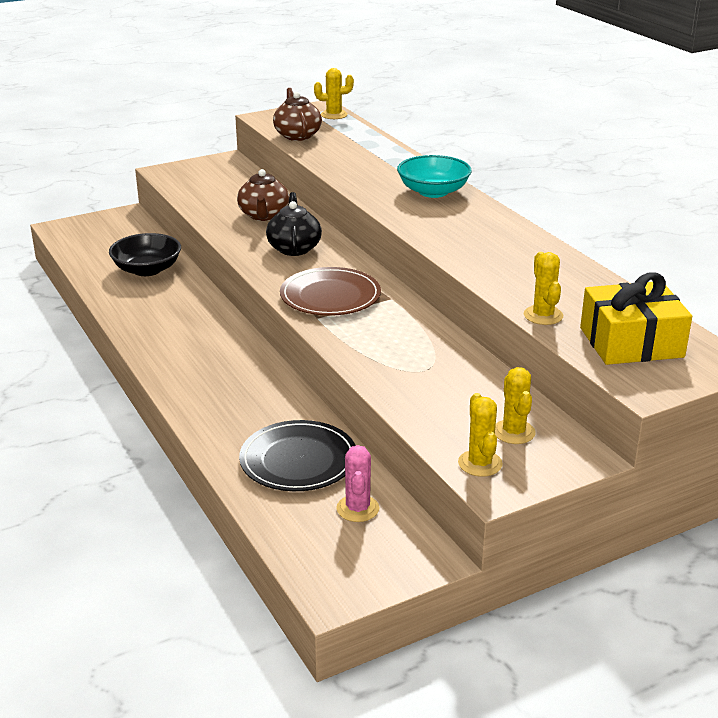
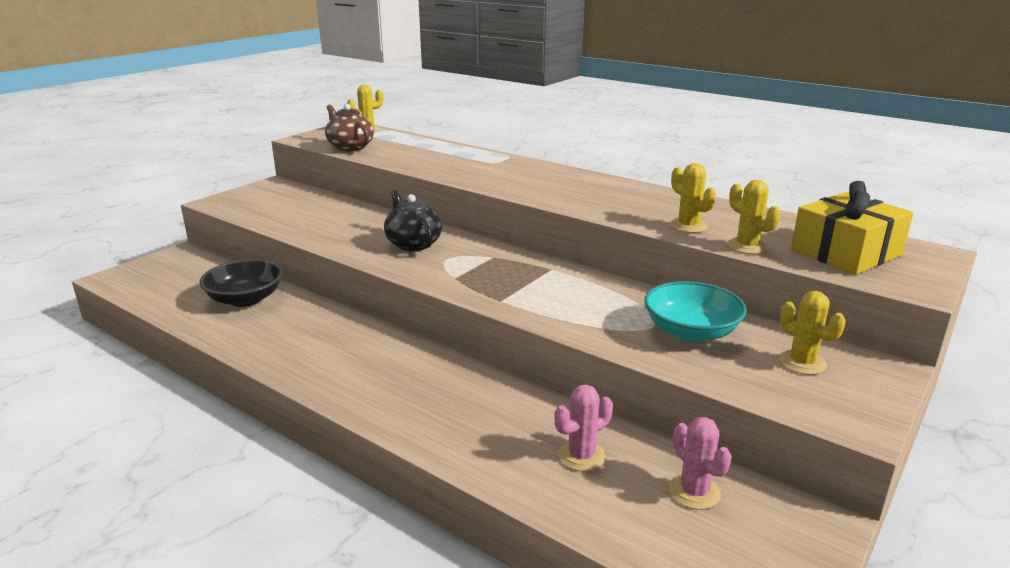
camera: 25 degrees left, 5 degrees down
(264, 215) = (355, 222): brown teapot -> none
(298, 460) = (581, 456): black plate -> pink cactus
(330, 296) = (492, 278): brown plate -> none
(433, 192) = (524, 170): turquoise bowl -> turquoise bowl (691, 332)
(480, 463) = (813, 402): yellow cactus -> yellow cactus (688, 226)

